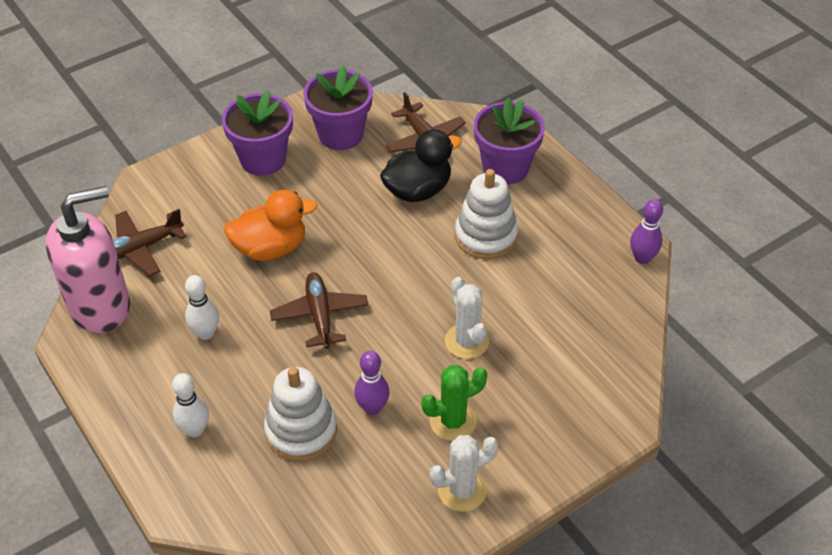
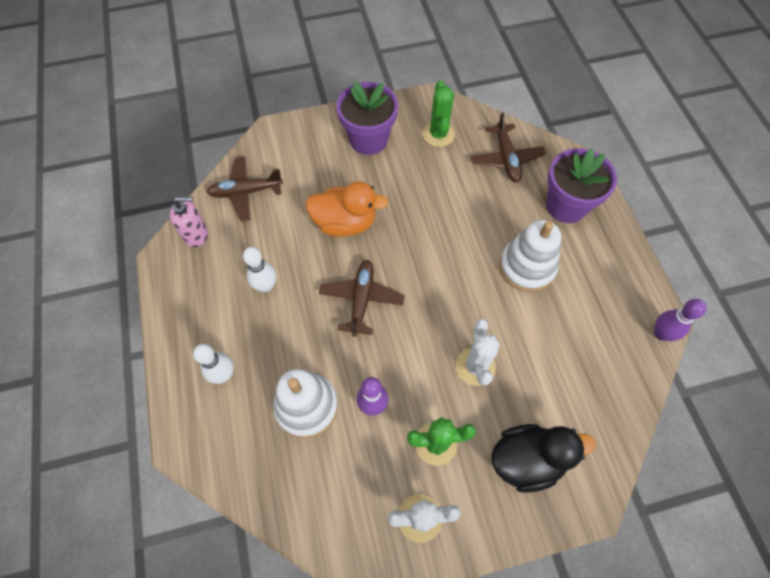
camera: 20 degrees right, 15 degrees up
(100, 306) = (196, 235): pink soap dispenser -> pink soap dispenser, size x0.50
(340, 135) = (438, 134): purple flower pot -> green cactus
(418, 190) = (484, 205): black duck -> black duck (527, 459)

